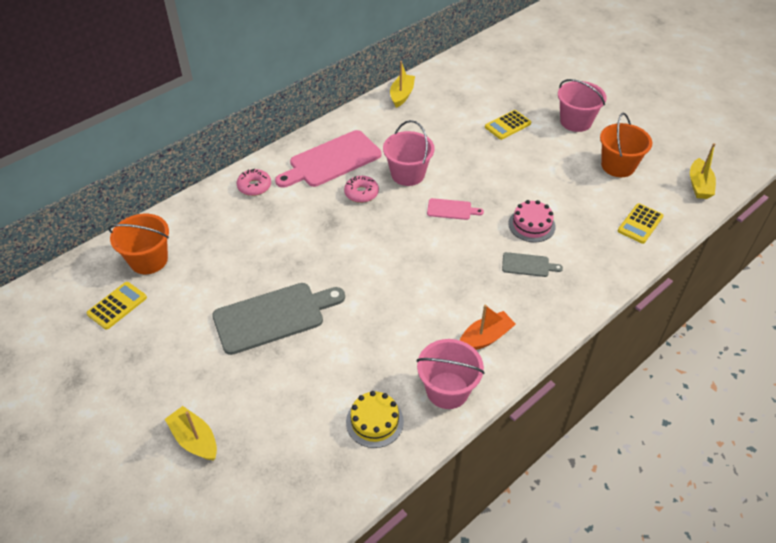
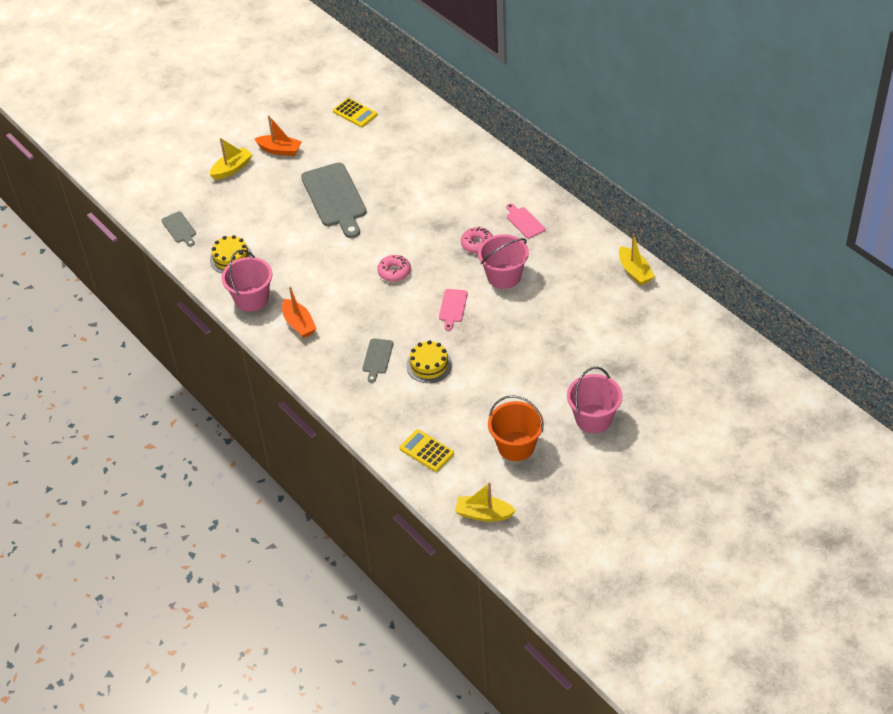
camera: 95 degrees right, 0 degrees up
(149, 260) = (401, 122): orange bucket -> none
(169, 383) = (280, 150): none -> orange boat
(254, 186) = (488, 173): pink donut -> pink donut (394, 272)
(311, 496) = (179, 228): none -> grey cutting board
(331, 160) = (524, 221): pink cutting board -> pink cutting board, size x0.48
(402, 95) = (634, 272): yellow boat -> yellow boat turned 45 degrees clockwise
(507, 125) = (584, 358): yellow calculator -> none
(531, 225) = (429, 365): pink cake -> yellow cake

